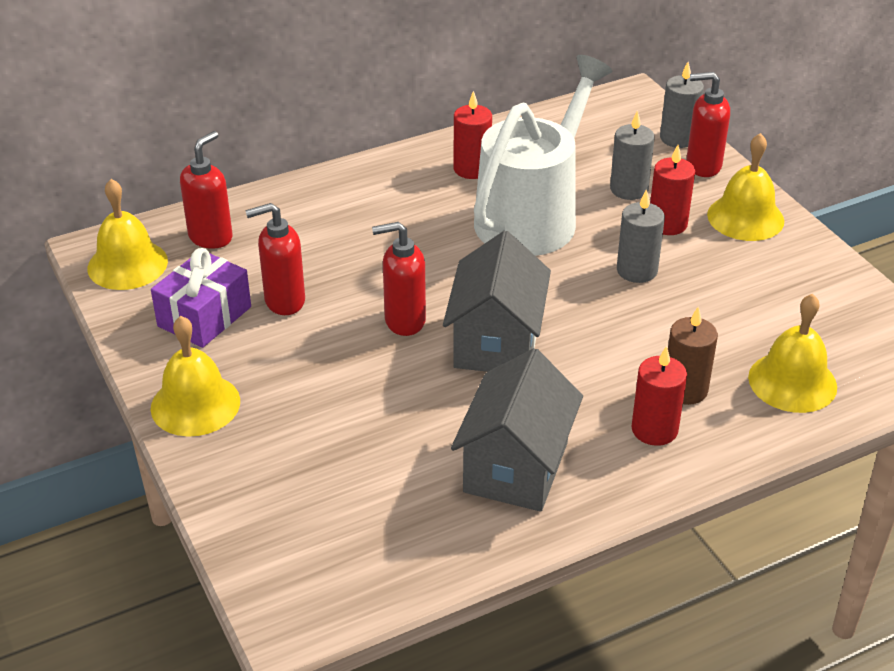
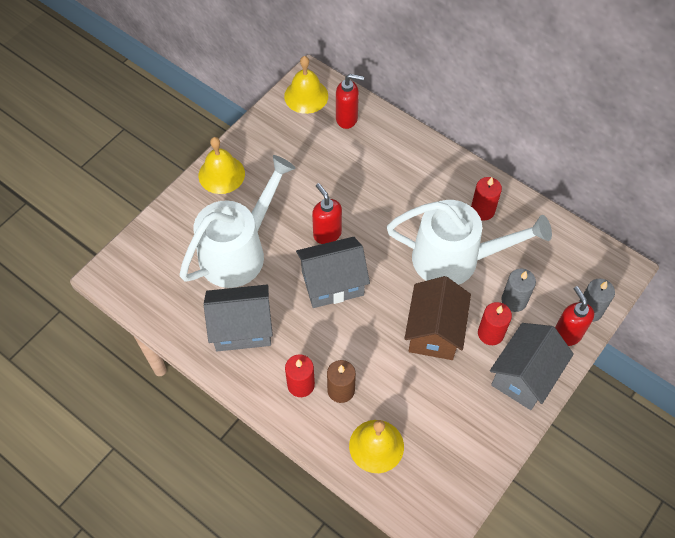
camera: 65 degrees right, 20 degrees up
(204, 316) = (284, 147): purple gift -> none
(284, 301) = (314, 174): red soap dispenser -> none
(365, 428) = (239, 251): none -> white watering can
(637, 270) = (434, 331): grey candle -> brown house
(745, 217) = (524, 376): yellow bell -> grey house

